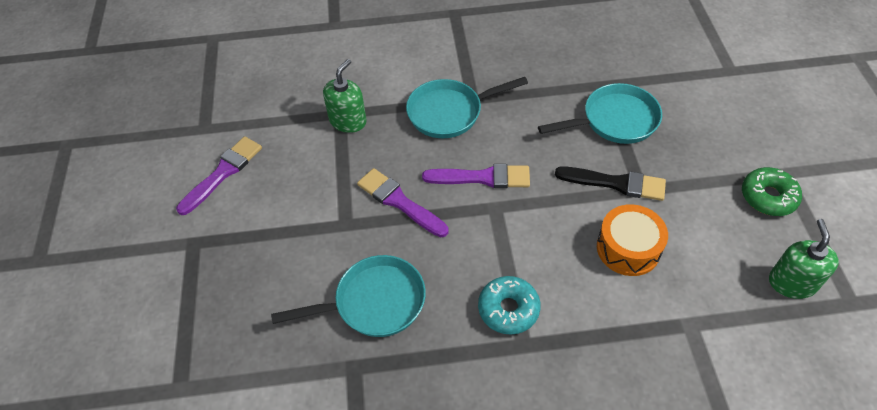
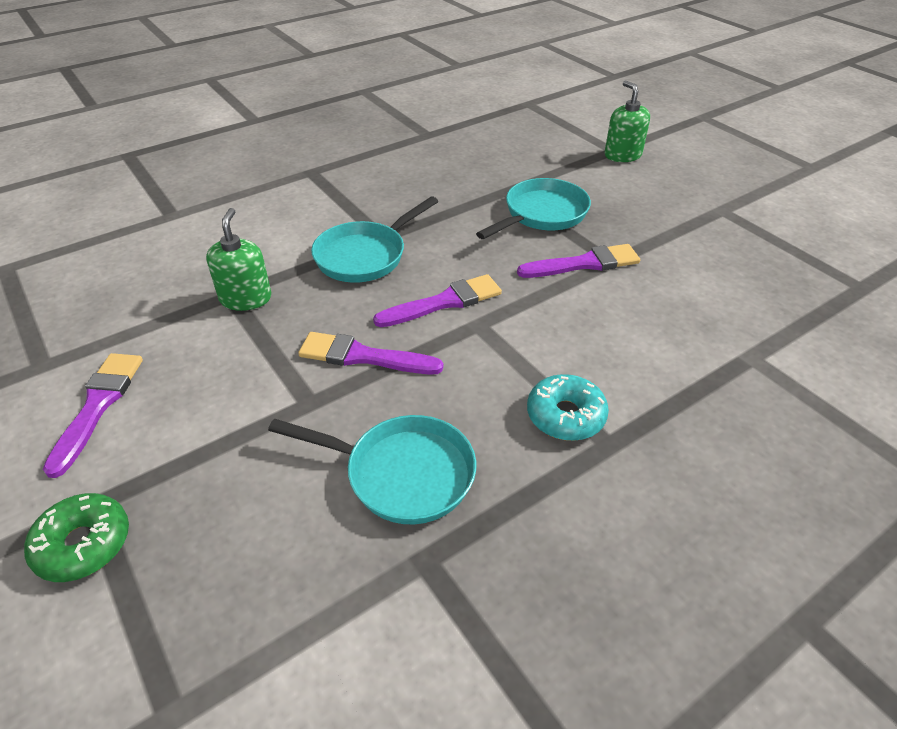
camera: 30 degrees left, 10 degrees down
(373, 302) = (401, 473): turquoise pan -> turquoise pan turned 60 degrees clockwise
(616, 183) = (584, 264): black brush -> purple brush
(628, 248) = (640, 313): orange drum -> none
(768, 197) = (724, 231): green donut -> green donut (83, 544)
(792, 282) = (803, 289): green soap dispenser -> green soap dispenser (622, 155)

